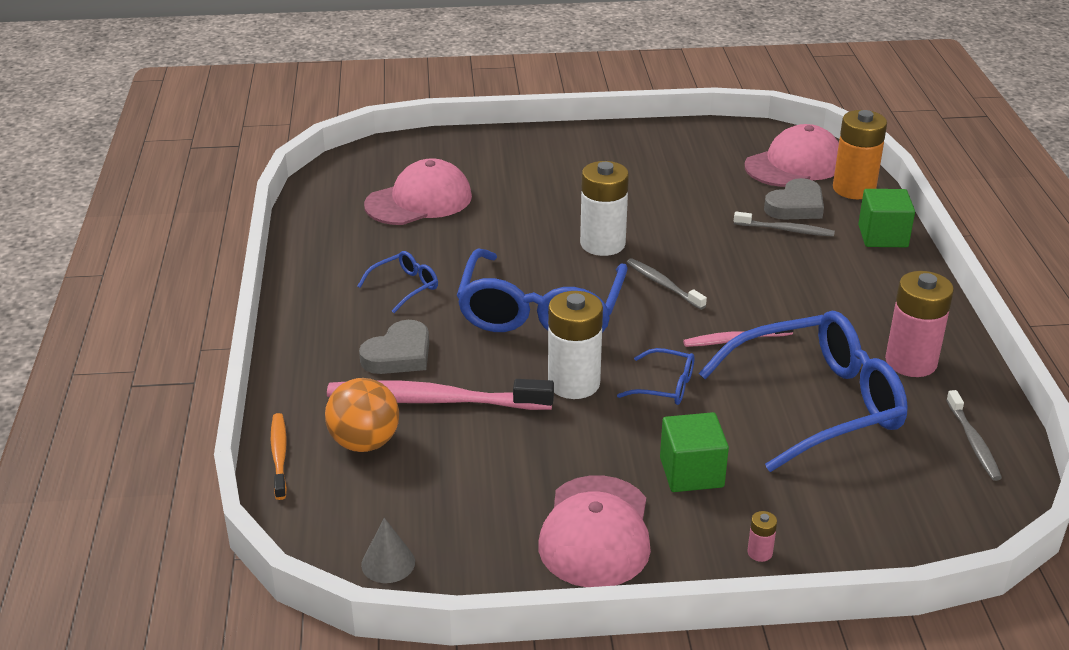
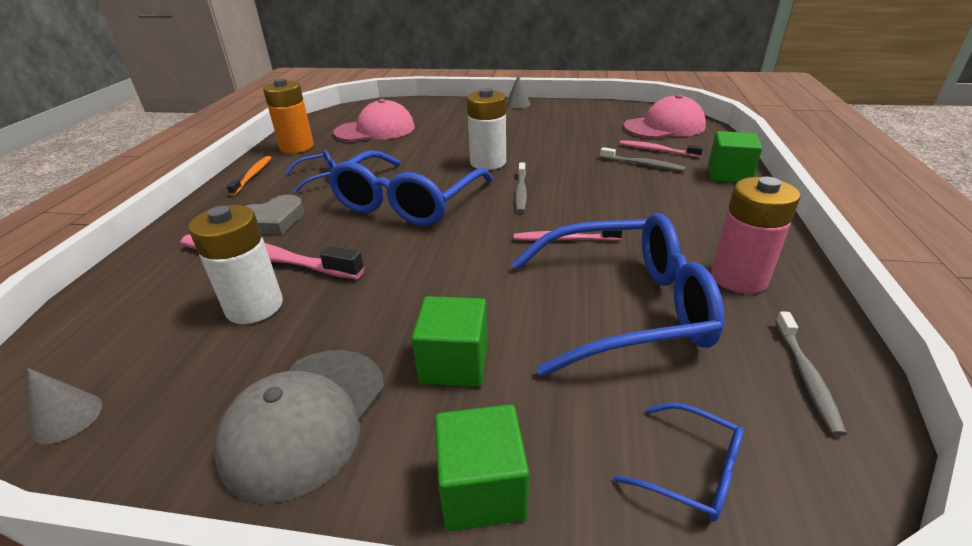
camera: 15 degrees right, 0 degrees up
(279, 455) = (97, 289): orange toothbrush -> orange toothbrush (253, 175)
(364, 443) = (175, 287): orange ball -> none
(574, 383) = (395, 259): white battery -> white battery (254, 306)
(589, 135) = (518, 104): none -> grey cone
(595, 532) = (305, 419): pink cap -> grey cap
(663, 284) = (521, 192): grey toothbrush -> grey toothbrush turned 150 degrees counterclockwise
(665, 386) = (477, 271): blue glasses -> blue glasses (691, 471)
(759, 553) = (482, 489): pink battery -> green cube
(795, 206) = (657, 150): grey heart -> pink toothbrush
(854, 189) = (710, 143): orange battery -> orange battery (297, 147)

